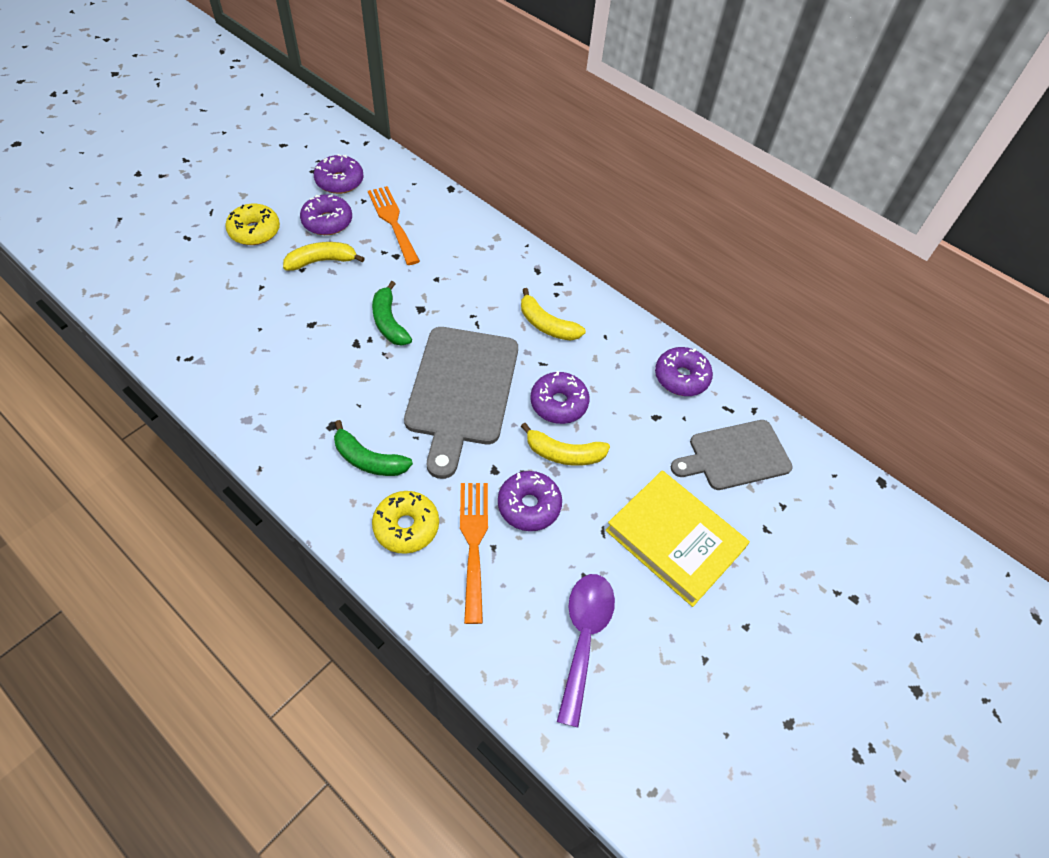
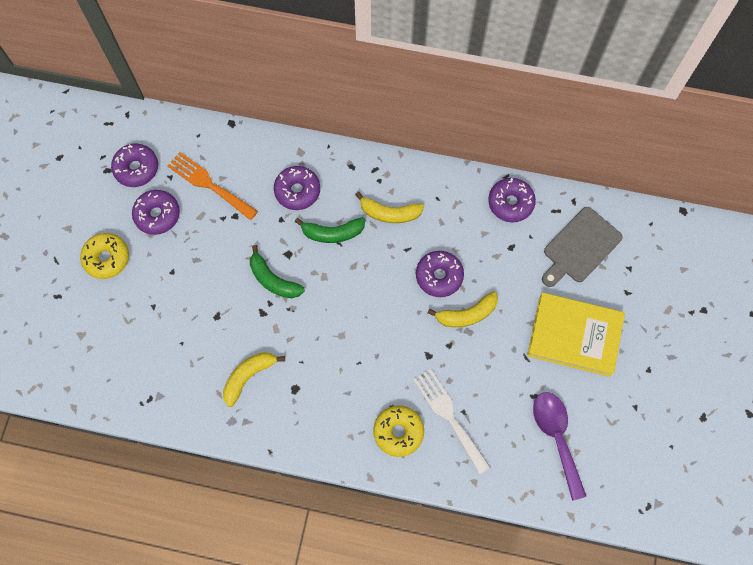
camera: 25 degrees left, 15 degrees up
(322, 261) = (182, 255): yellow banana -> yellow banana (248, 376)
(368, 460) = (339, 399): green banana -> green banana (332, 233)
(461, 390) = (365, 306): grey cutting board -> none
(473, 542) = (449, 416): orange fork -> white fork
(529, 505) = (467, 368): purple donut -> purple donut (297, 191)

